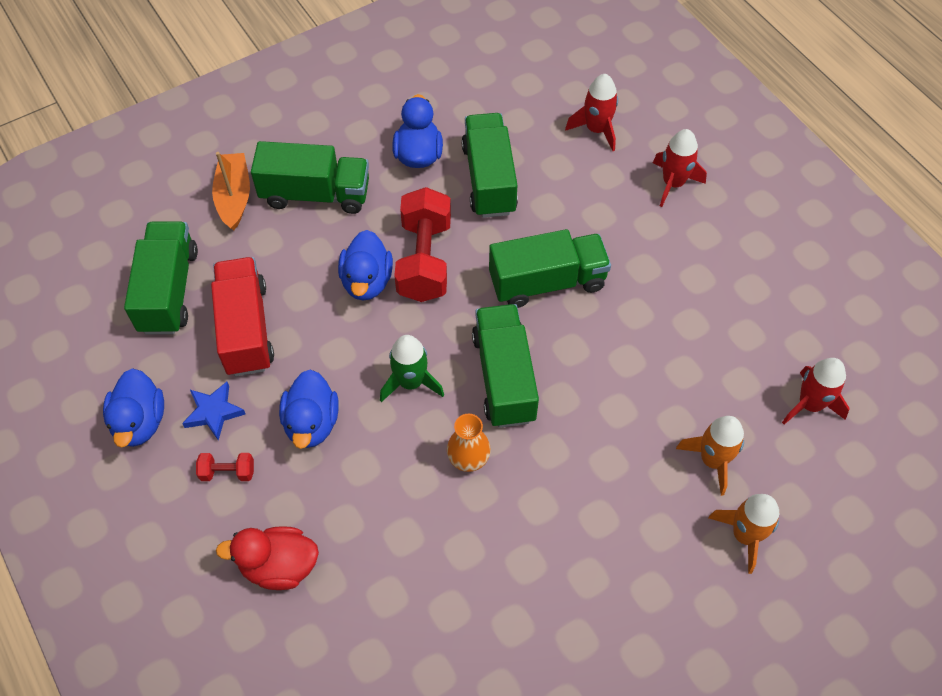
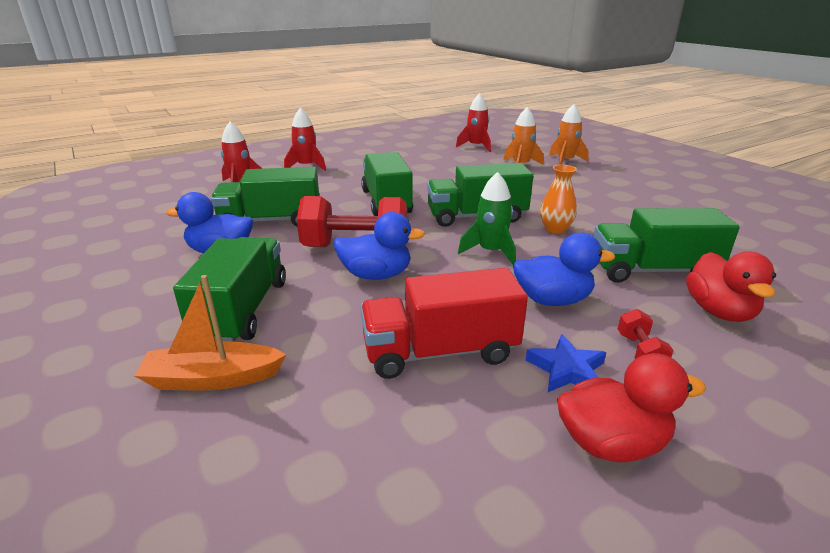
camera: 90 degrees left, 30 degrees down
(140, 422) = (611, 443): blue duck -> red duck
(169, 290) = (374, 435): green truck -> green truck (652, 270)

